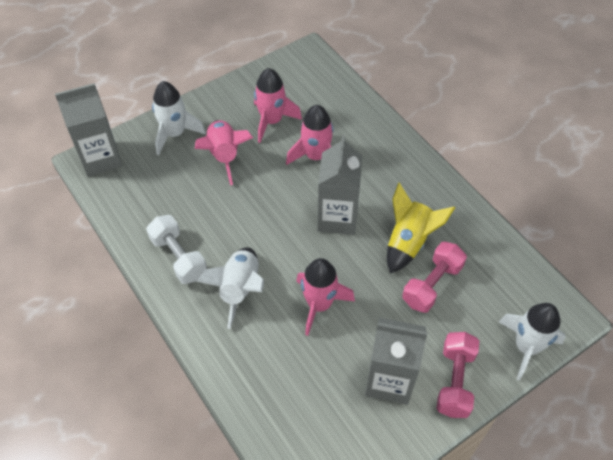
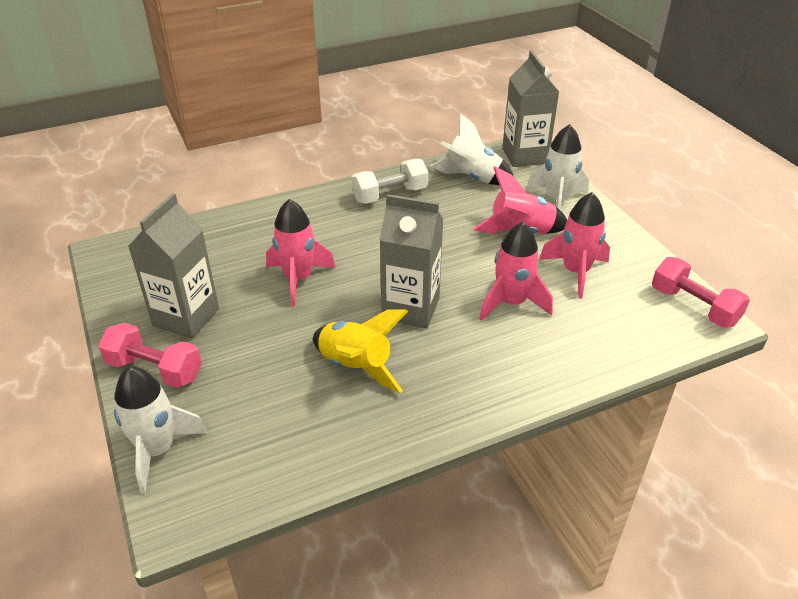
camera: 100 degrees right, 15 degrees down
(240, 289) = (339, 228): white rocket -> white rocket (472, 178)
(432, 285) = (286, 376): pink dumbbell -> pink dumbbell (693, 306)

